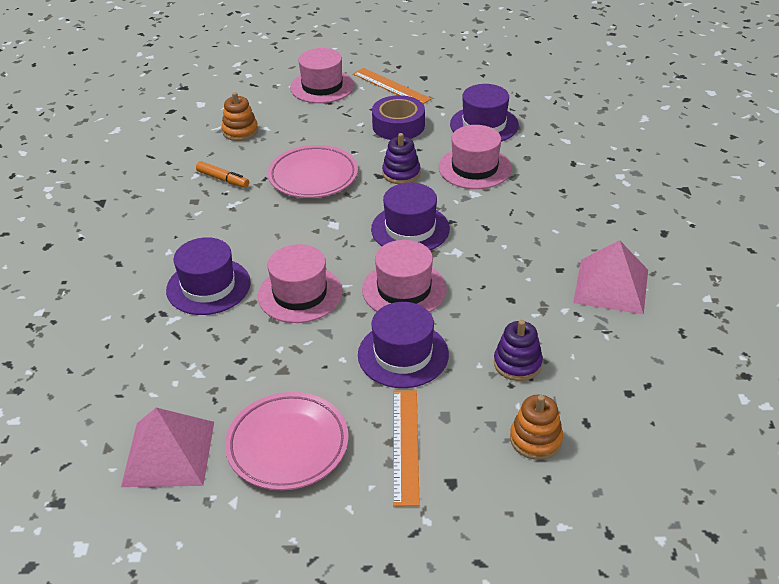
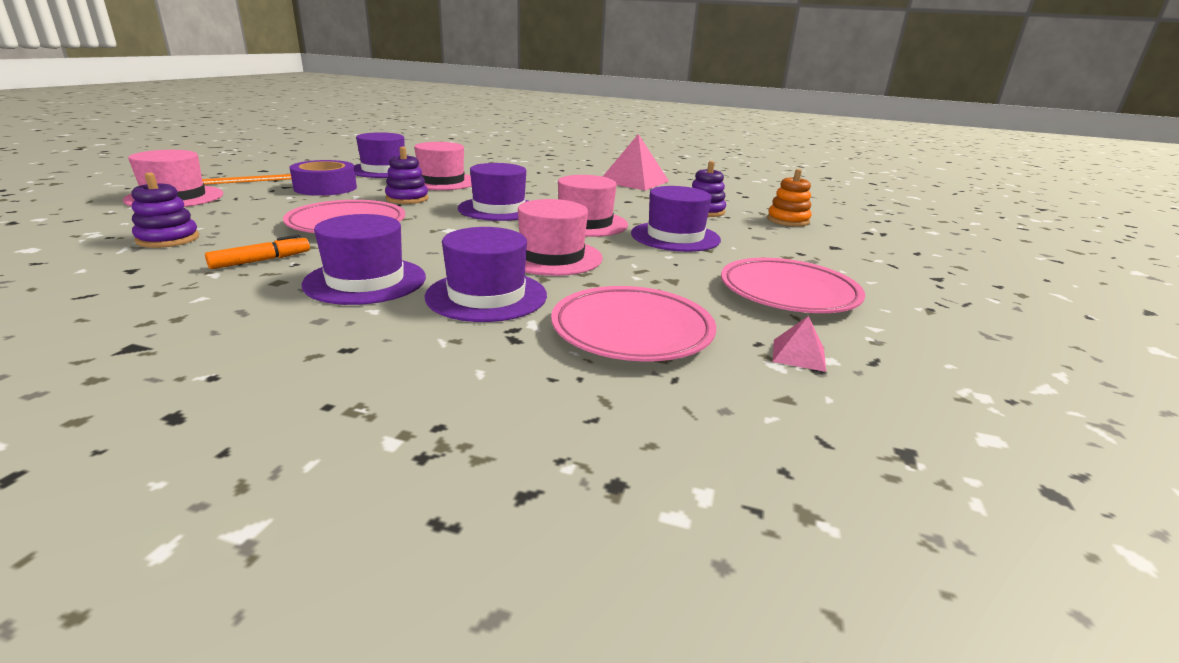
camera: 75 degrees left, 15 degrees down
(169, 453) = (798, 355): pink pyramid -> pink pyramid, size x0.45
(178, 365) = (632, 331): none -> pink plate
(210, 230) = (365, 281): none -> purple hat
(240, 131) = (168, 239): orange stacking toy -> purple stacking toy
(405, 445) = (792, 253): orange ruler -> none

